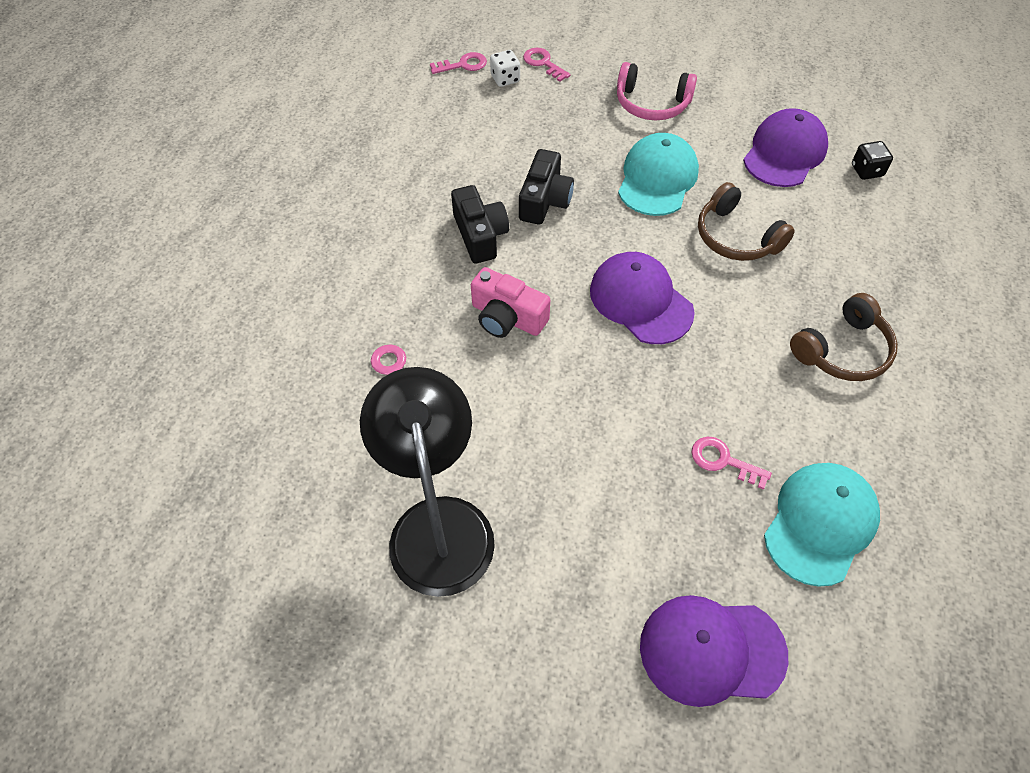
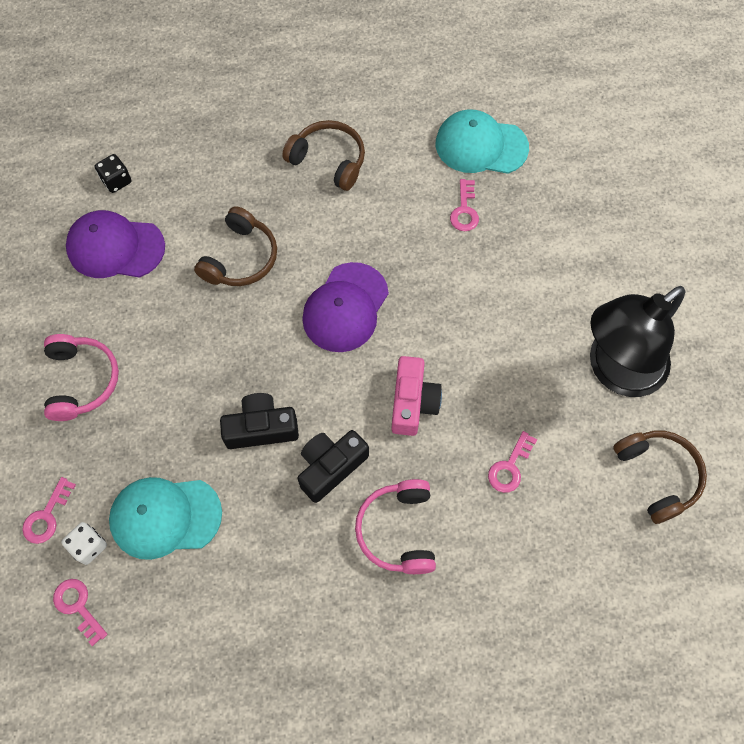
camera: 115 degrees left, 10 degrees up
(300, 502) = (657, 475): none -> brown headphones
(393, 261) = (398, 530): none -> pink headphones
(657, 179) = (192, 341): turquoise cap -> turquoise cap (165, 517)
(711, 650) = (599, 182): purple cap -> none

